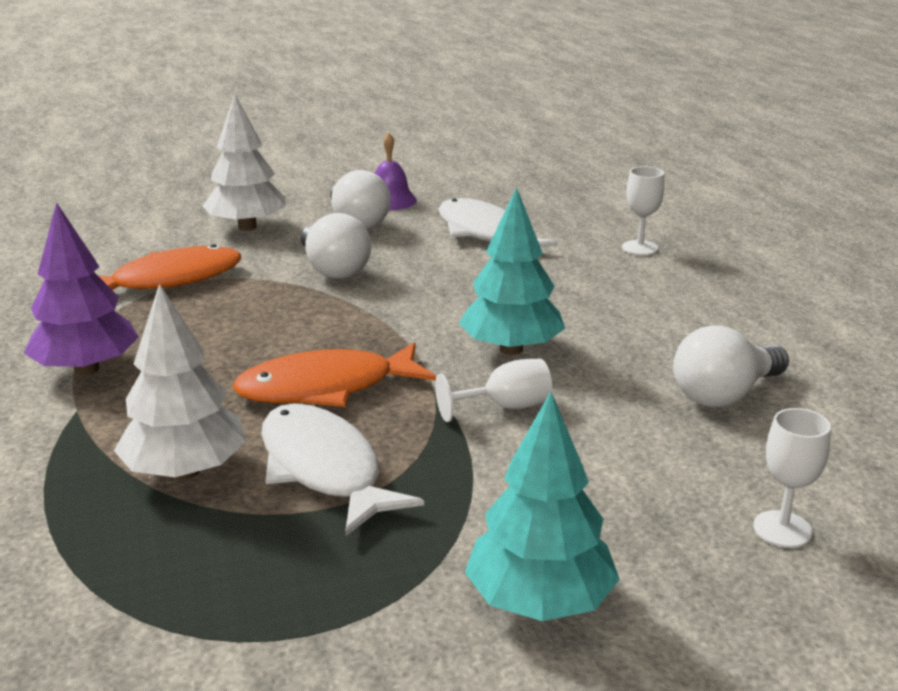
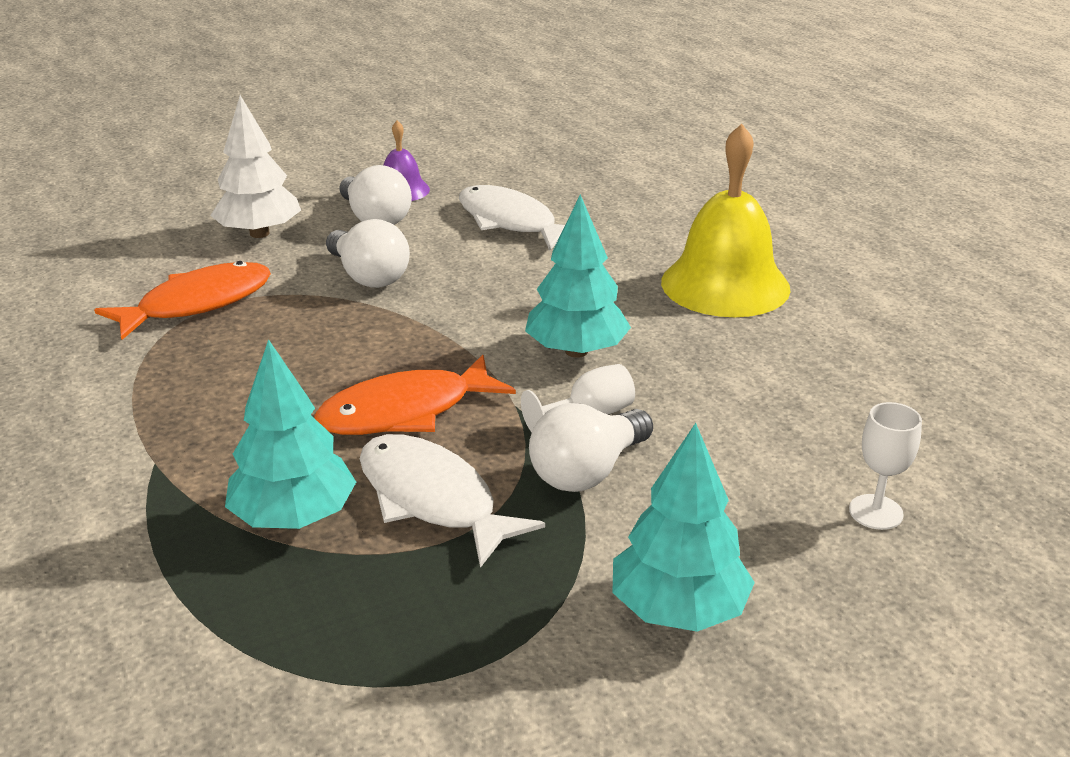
camera: 10 degrees left, 5 degrees up
(87, 369) = (147, 415): purple tree -> none
(185, 471) = (294, 517): white tree -> turquoise tree
(640, 248) = (670, 227): white goblet -> none
(680, 302) = (725, 285): none -> yellow bell
(725, 394) = (791, 380): white light bulb -> white light bulb (588, 471)

